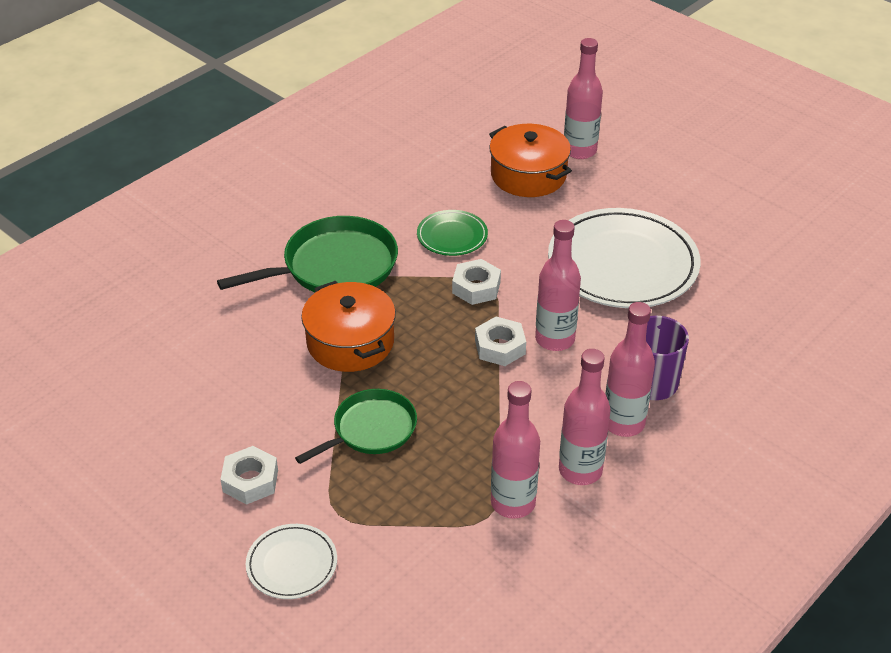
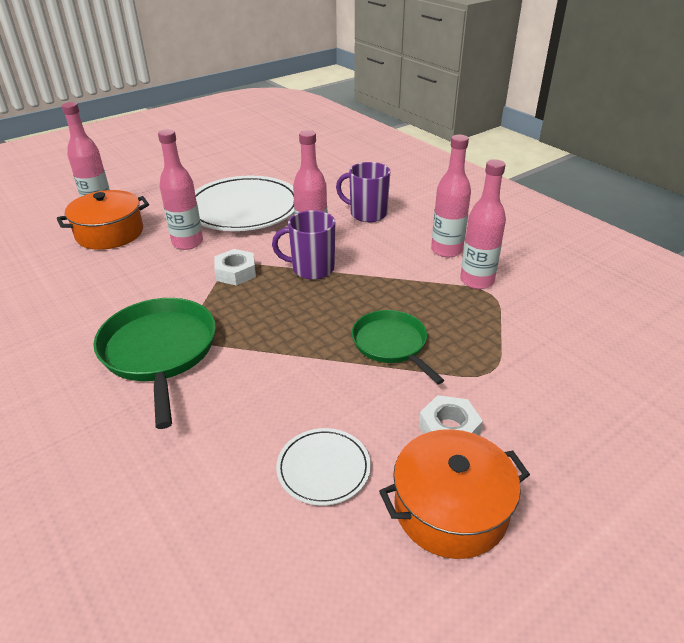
camera: 80 degrees left, 5 degrees down
(292, 564) = (551, 405): white plate -> white plate (323, 468)
(350, 342) = (275, 348): orange pot -> orange pot (450, 509)
(452, 236) = (161, 278): green plate -> none
(500, 347) = (311, 269): white nut -> purple mug
(623, 423) = (404, 229): pink bottle -> pink bottle (187, 243)

